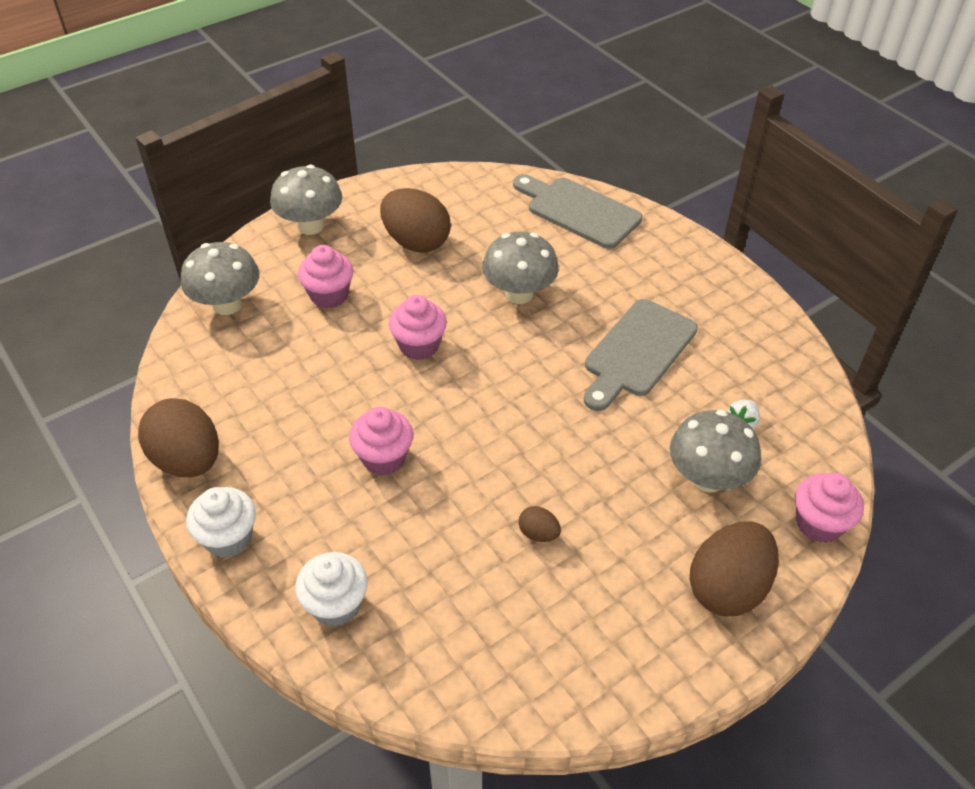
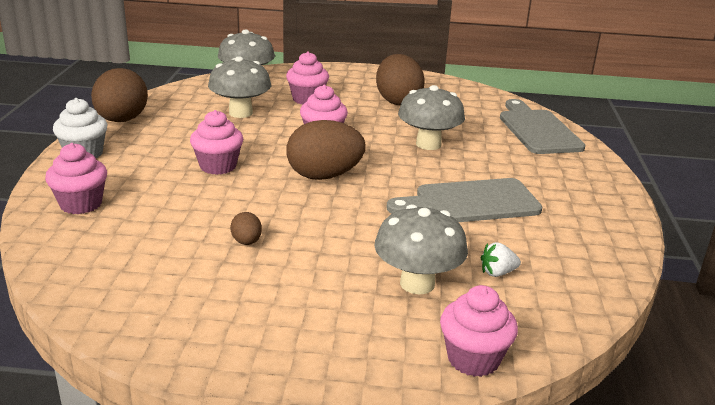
camera: 40 degrees right, 20 degrees down
(310, 226) = (345, 74): grey mushroom -> grey mushroom (240, 113)
(336, 605) = (81, 204): white cupcake -> pink cupcake
(727, 588) = (330, 344): brown egg -> brown egg (324, 176)

